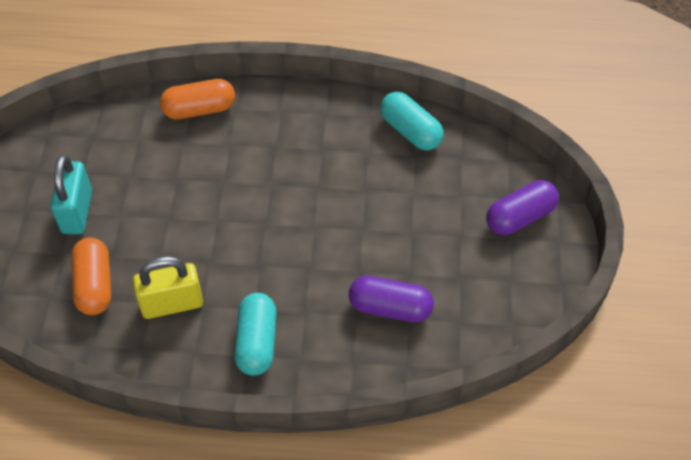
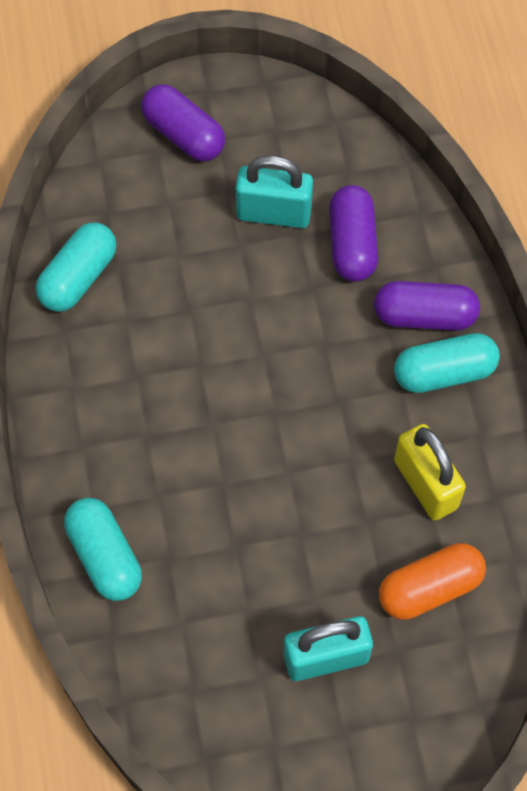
camera: 105 degrees left, 10 degrees up
(199, 109) = (105, 556): orange capsule -> turquoise capsule
(310, 342) = (424, 316): none -> purple capsule
(432, 261) = (274, 213): none -> turquoise padlock

